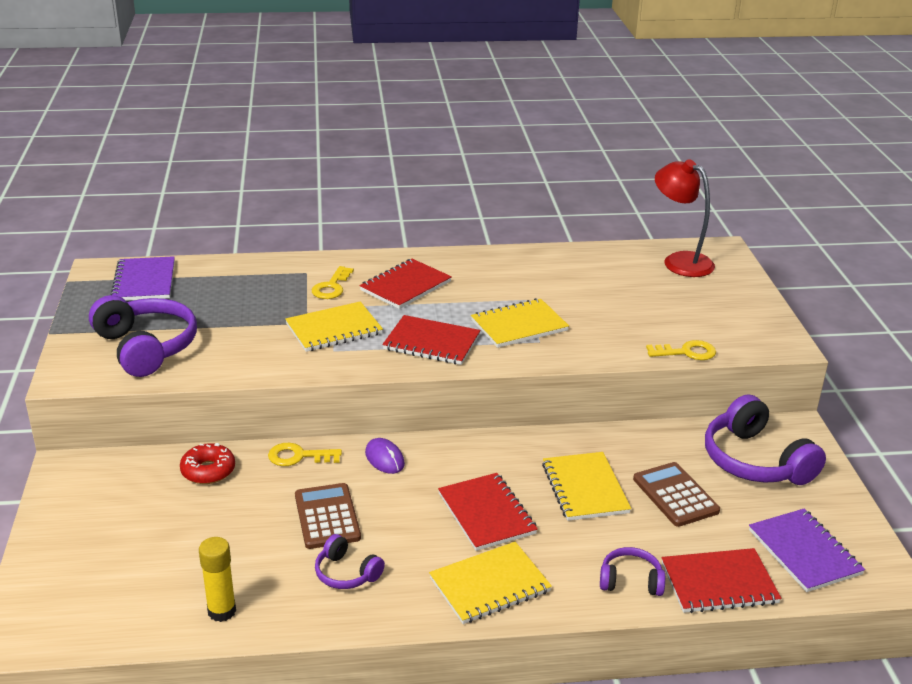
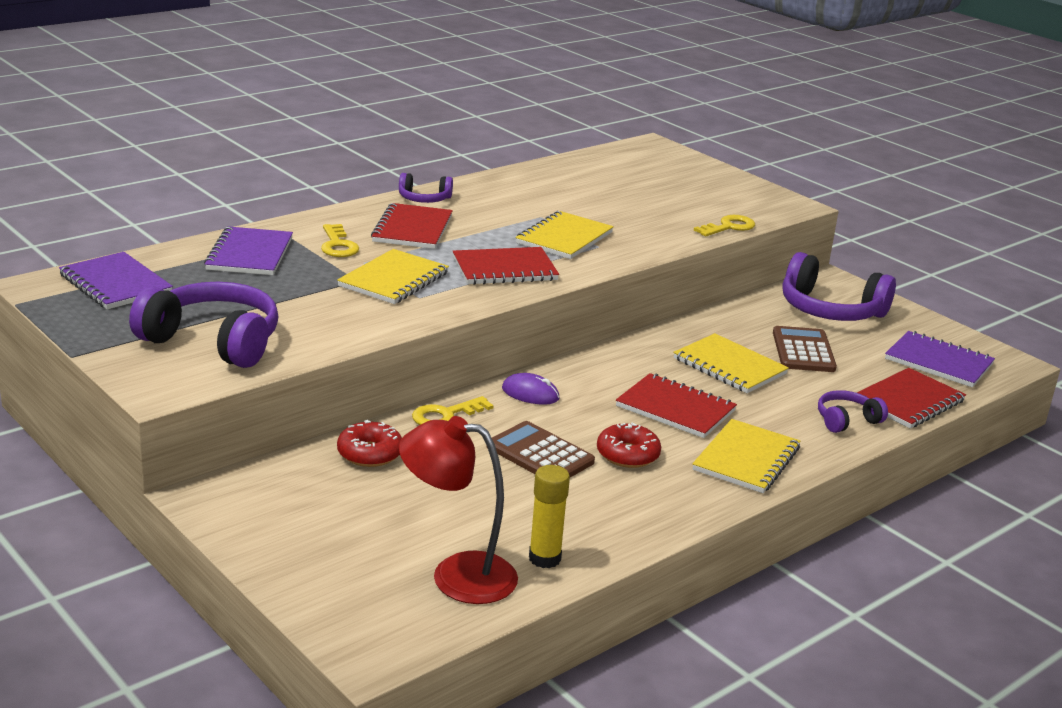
camera: 35 degrees left, 5 degrees down
(260, 279) = (250, 254): none -> purple notebook
(346, 573) = (617, 491): purple headphones -> purple headphones (424, 199)
(395, 543) = (627, 455): none -> red donut
(675, 495) = (803, 351): brown calculator -> brown calculator turned 60 degrees clockwise
(679, 261) = (631, 160): red lamp -> red lamp (457, 575)

